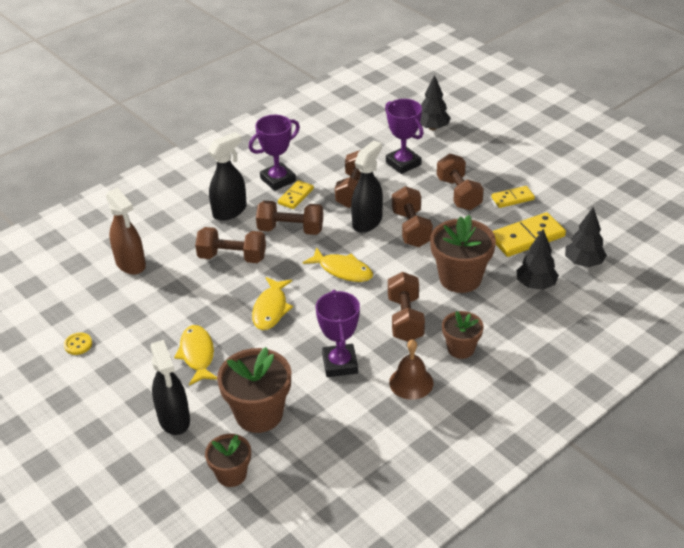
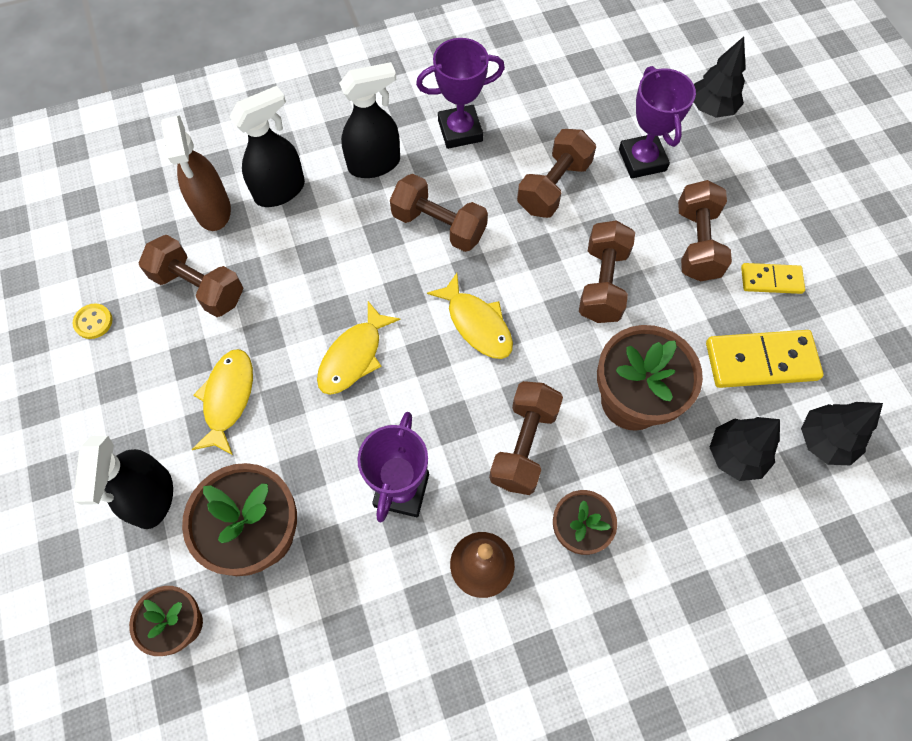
camera: 20 degrees right, 25 degrees up
(232, 257) = (343, 246): brown dumbbell -> brown dumbbell (199, 287)
(296, 196) = (471, 168): yellow domino -> none
(367, 222) = (547, 249): black spray bottle -> black spray bottle (280, 190)

